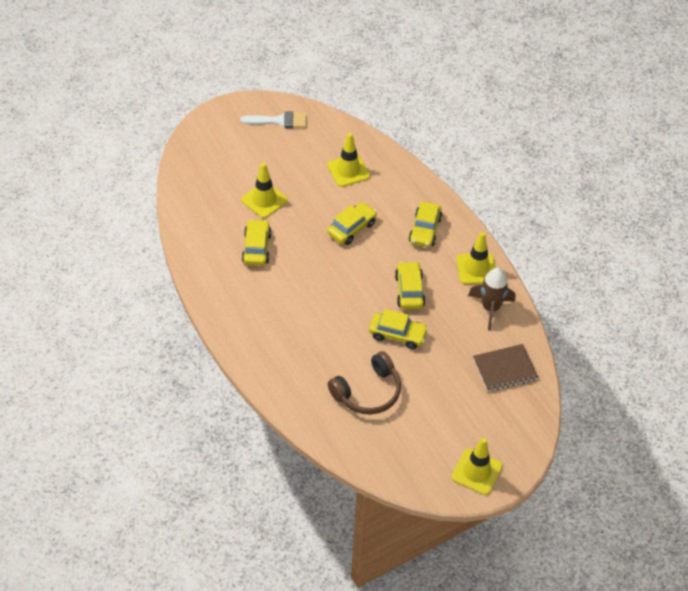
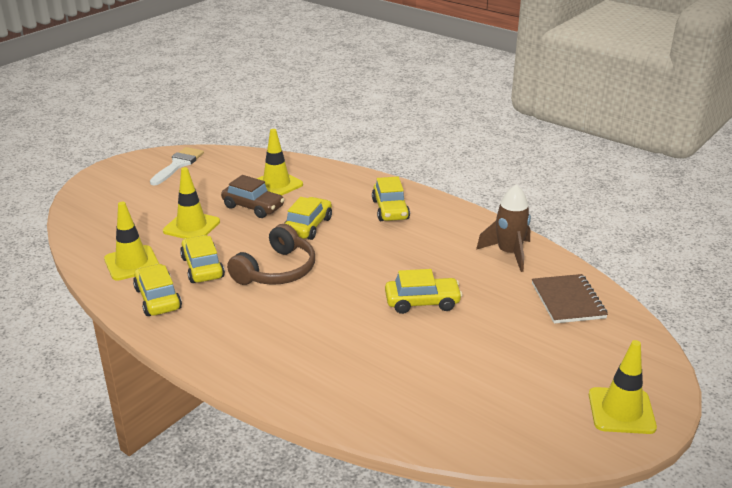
camera: 20 degrees left, 20 degrees down
(279, 121) = (178, 165): white brush -> white brush turned 45 degrees counterclockwise
(319, 192) = (253, 207): none -> brown car
(368, 392) = (424, 367): brown headphones -> brown headphones (277, 270)
(409, 291) = (408, 261): yellow car -> yellow car (158, 298)
(476, 269) = (468, 226): yellow traffic cone -> yellow traffic cone (132, 263)
(505, 369) = (568, 301): brown notebook -> brown notebook turned 60 degrees counterclockwise

